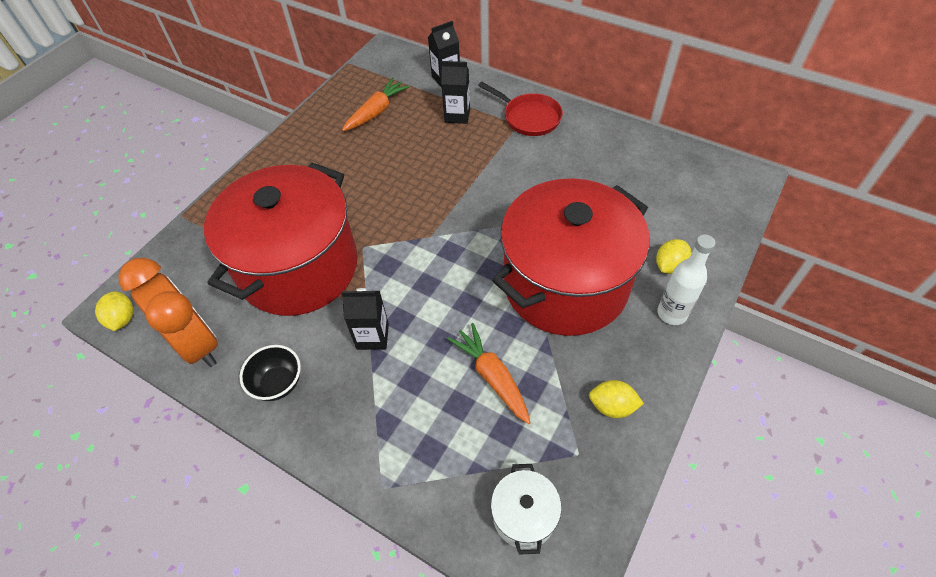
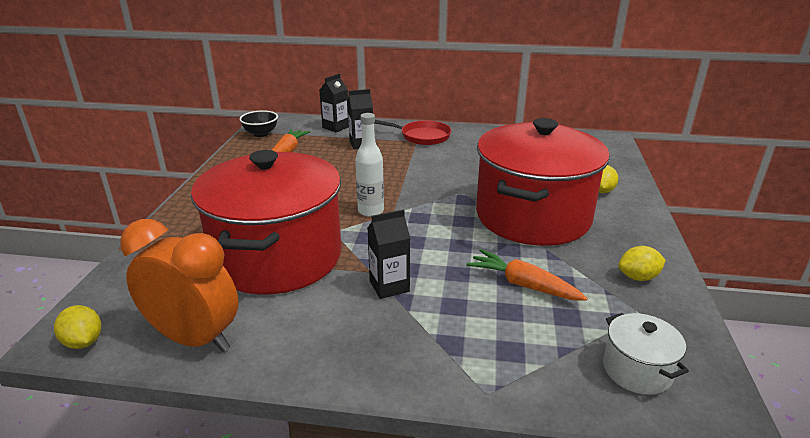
camera: 25 degrees left, 25 degrees down
(278, 383) = (313, 345): black bowl -> black bowl (261, 134)
(672, 313) = (628, 215): white bottle -> white bottle (371, 211)

